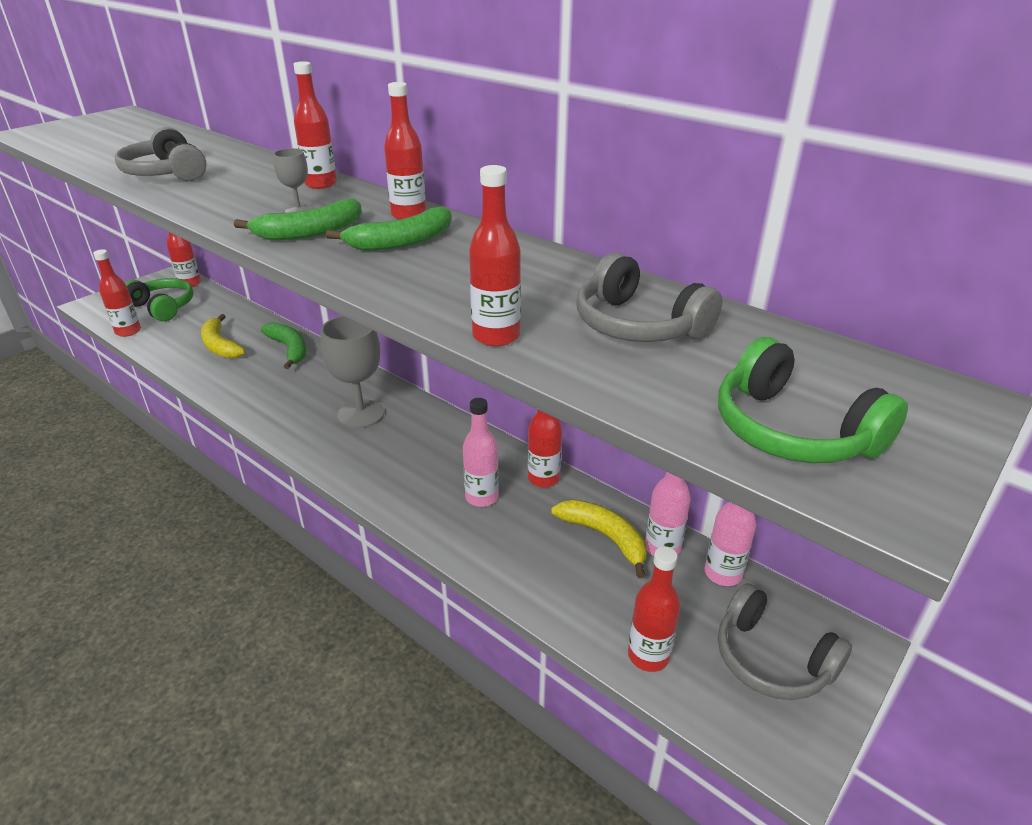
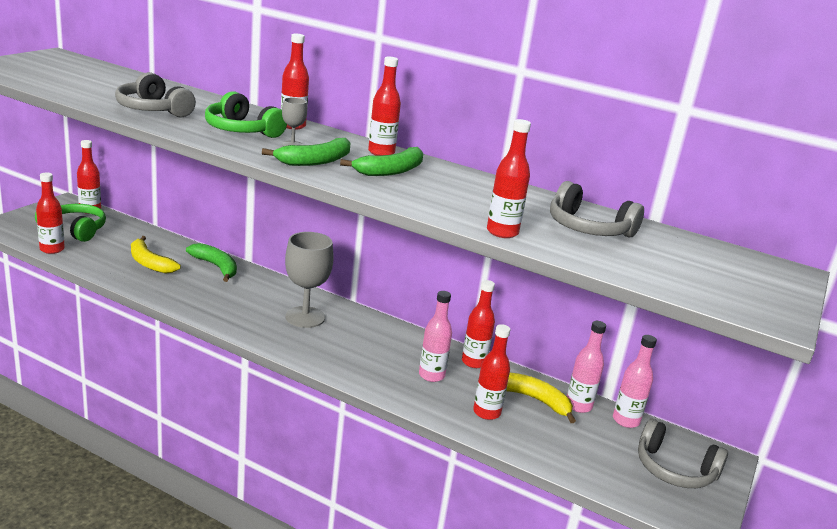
camera: 15 degrees left, 10 degrees down
(648, 656) = (592, 471): red bottle -> red bottle (486, 412)
(792, 430) = (708, 285): green headphones -> green headphones (242, 130)

